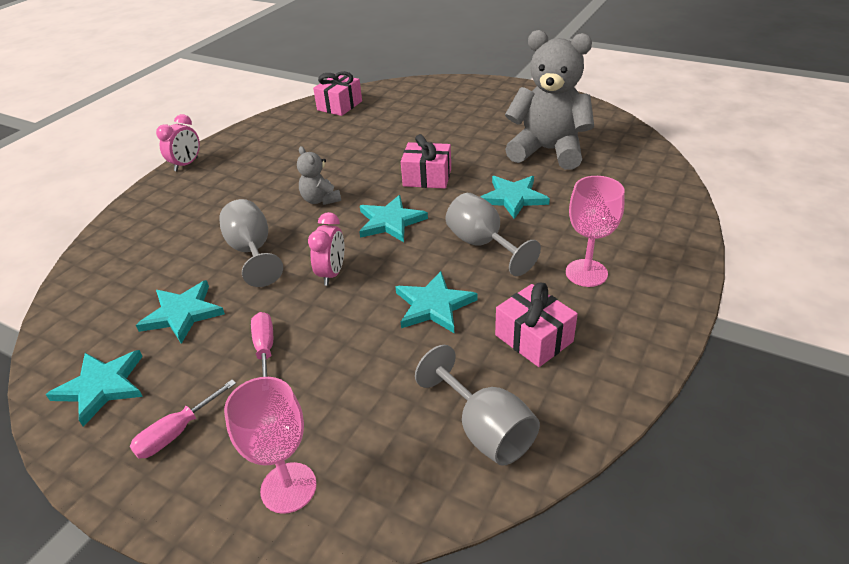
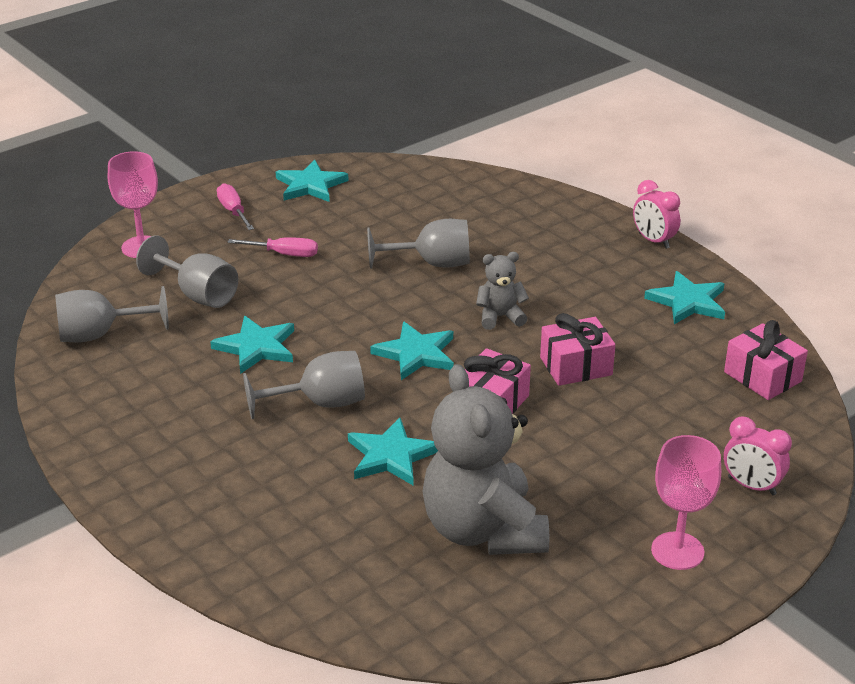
camera: 110 degrees right, 5 degrees down
(183, 313) = (367, 221): turquoise star -> turquoise star (688, 302)
(332, 273) = (356, 301): pink clock -> pink clock (751, 486)
(369, 383) = (198, 294): none -> grey goblet
(534, 338) = (162, 389): pink gift -> pink gift (576, 366)
(548, 151) = (483, 530): grey teddy bear -> grey teddy bear turned 120 degrees clockwise
(586, 273) = (212, 456): pink goblet -> pink goblet (677, 551)

